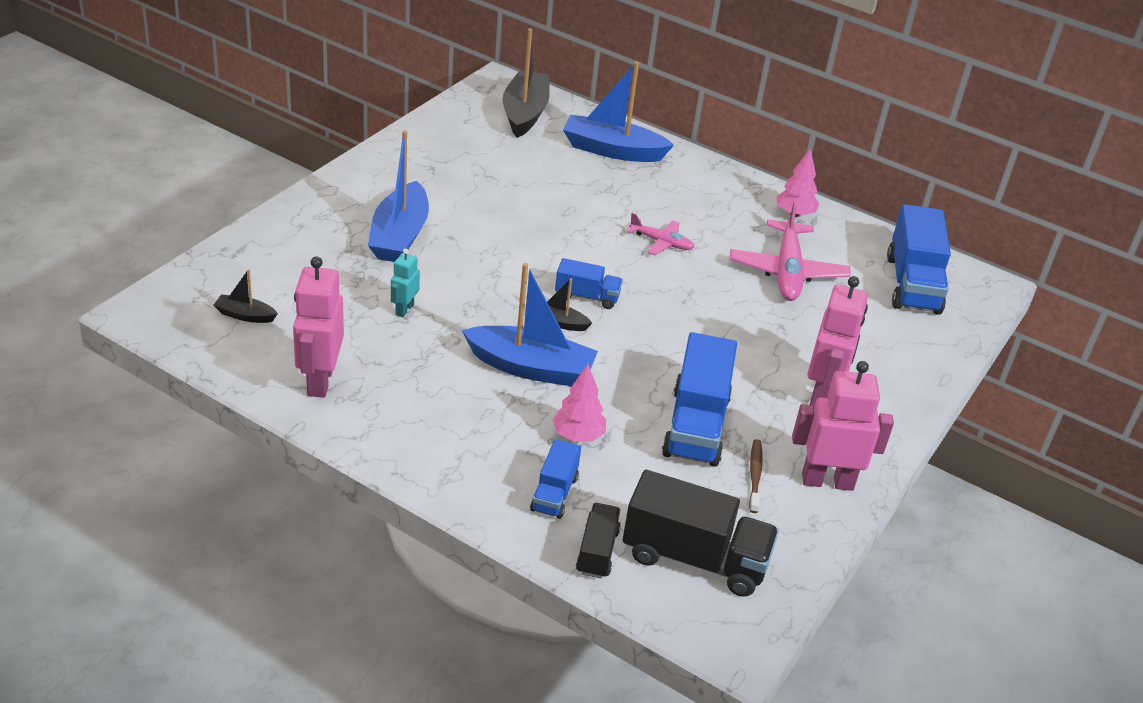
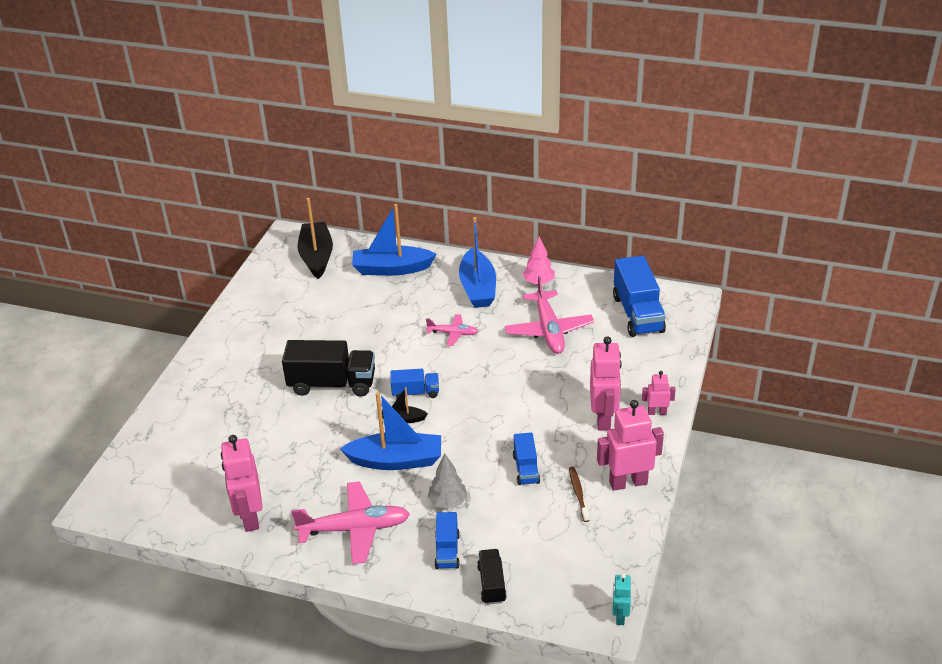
camera: 10 degrees left, 0 degrees up
(245, 315) = (175, 483): black boat -> none
(399, 236) = (263, 385): blue boat -> blue boat (478, 288)
(404, 309) = (289, 443): turquoise robot -> turquoise robot (619, 616)
(445, 432) = (355, 529): none -> pink plane
(578, 436) = (448, 502): pink tree -> grey tree
(694, 558) = (558, 568): black truck -> black truck (332, 384)
(696, 426) = (526, 469): blue truck -> blue truck, size x0.54
(897, 407) = (657, 412): none -> pink robot

